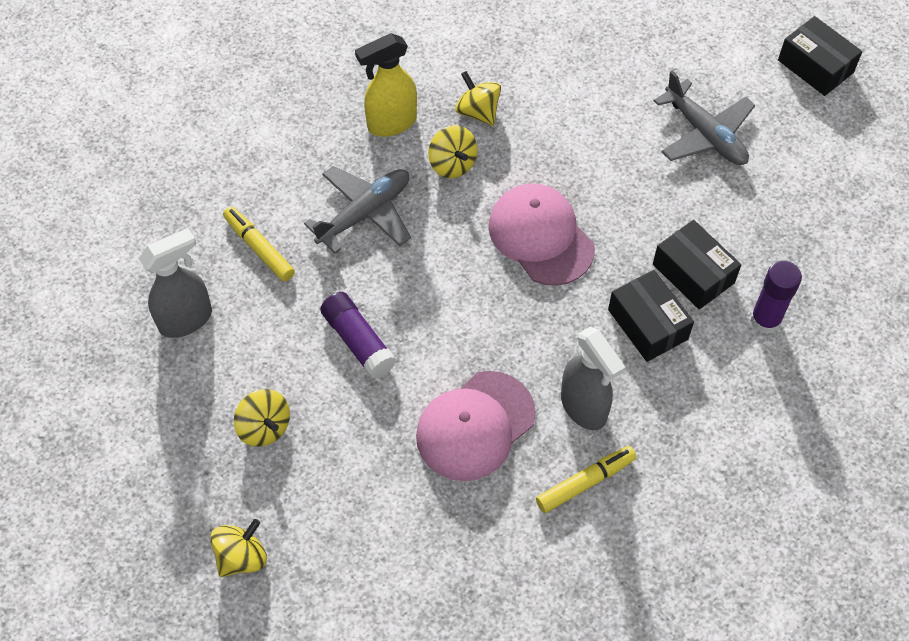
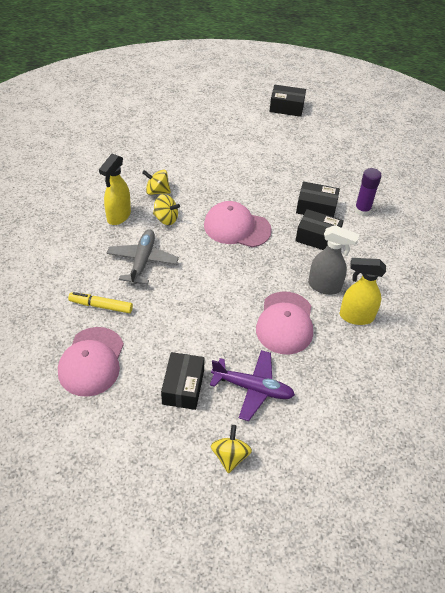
camera: 40 degrees left, 10 degrees down
(186, 319) = (91, 361): grey spray bottle -> pink cap
(264, 427) = (183, 387): yellow spinning top -> black box
(348, 489) = (253, 388): none -> purple plane
(358, 341) = (193, 319): purple glue stick -> none
(585, 482) = (355, 316): yellow marker -> yellow spray bottle
(705, 134) = (267, 152): grey plane -> none

